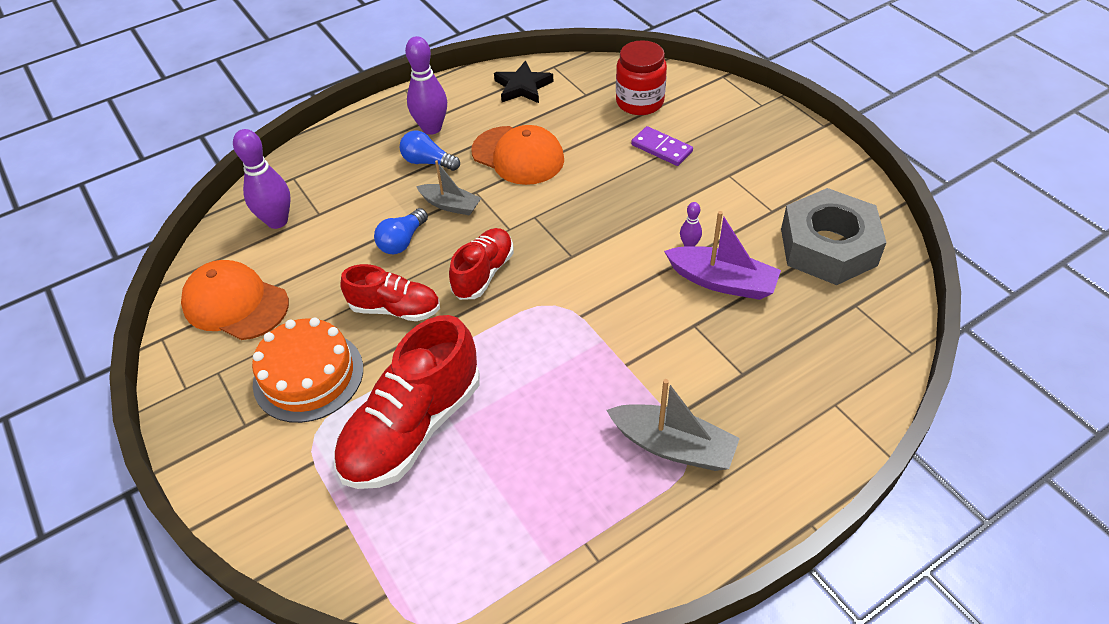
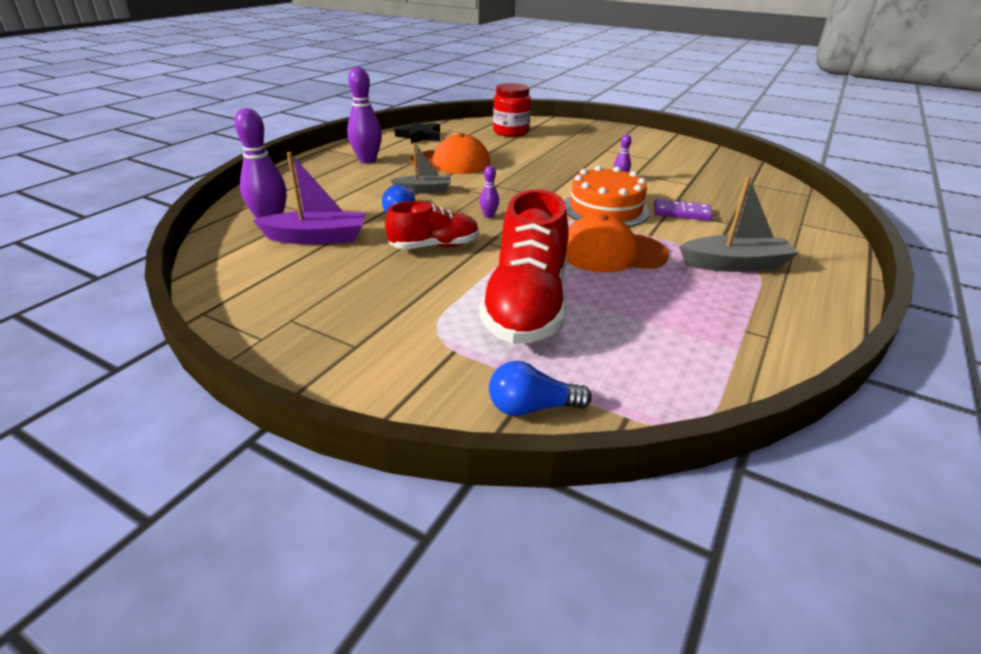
camera: 30 degrees left, 15 degrees down
(235, 304) = (271, 274): orange cap -> orange cap (611, 252)
(308, 376) = (392, 299): orange cake -> orange cake (605, 209)
(428, 162) = (381, 175): blue light bulb -> blue light bulb (532, 407)
(483, 273) = (489, 216): red shoe -> purple bowling pin
(661, 148) = (549, 146): purple domino -> purple domino (681, 213)
(722, 281) = (661, 189): purple boat -> purple boat (317, 238)
(828, 247) = (703, 166): grey nut -> none

